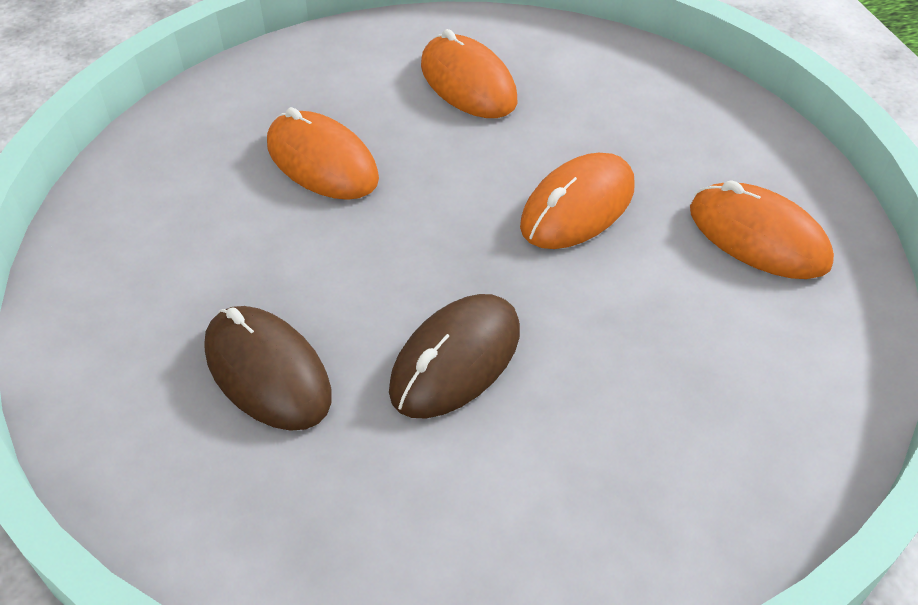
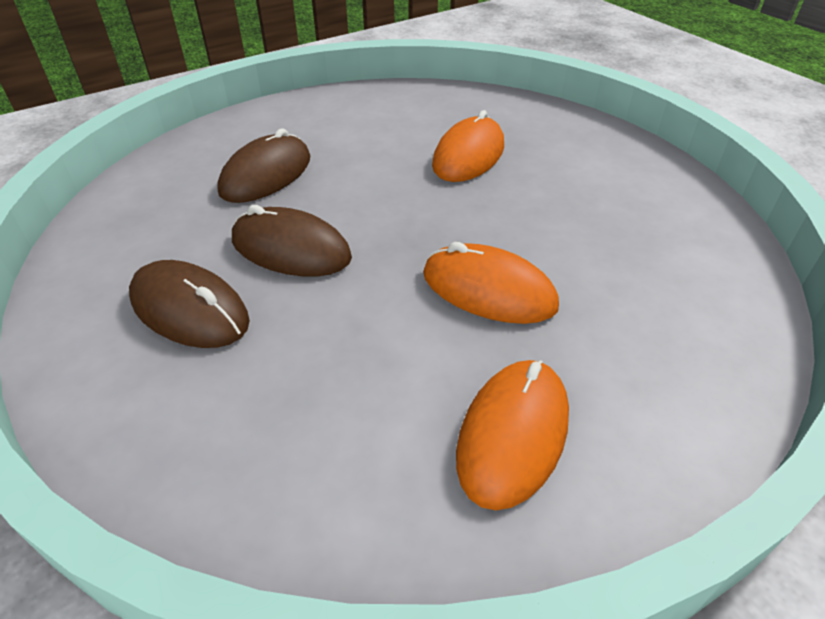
camera: 75 degrees right, 5 degrees down
(468, 83) = (611, 203): orange mouse -> none
(544, 470) = (189, 309): none -> brown mouse

